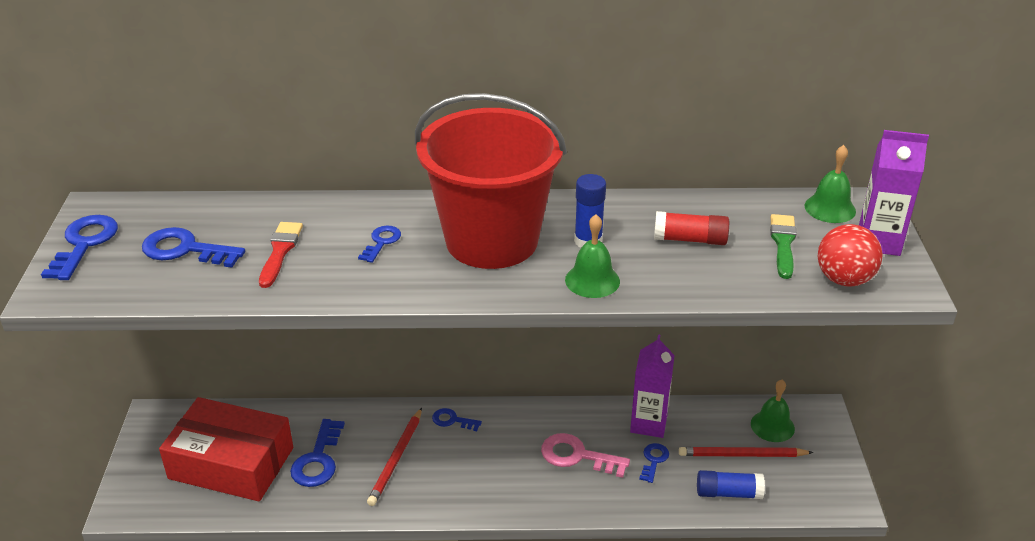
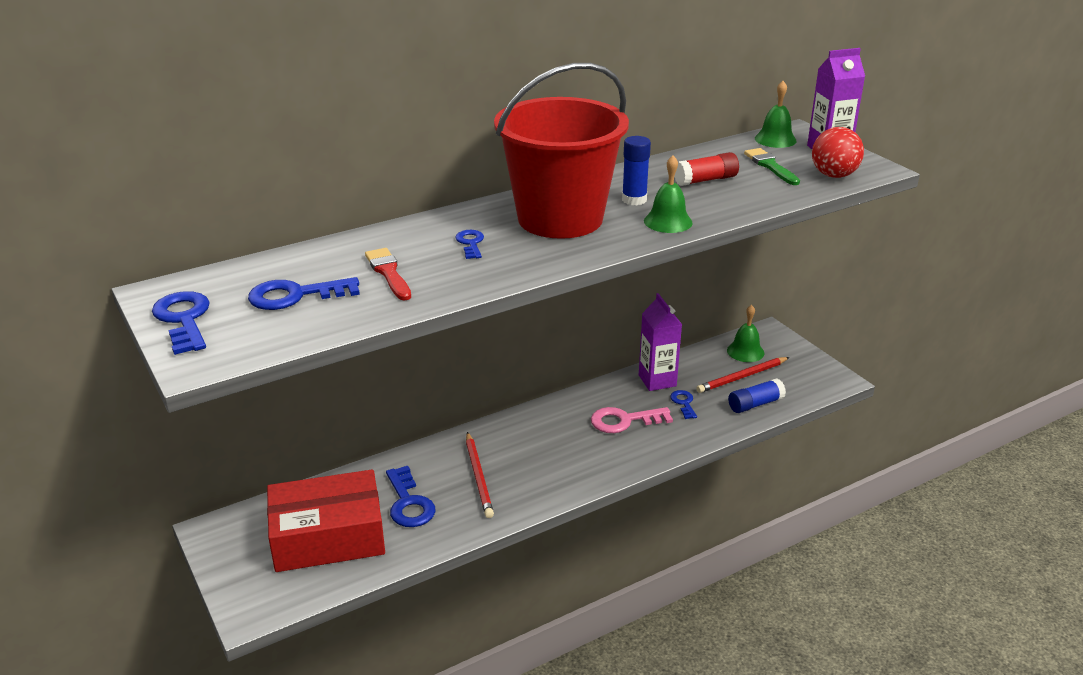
camera: 30 degrees left, 5 degrees down
(452, 420) = (500, 433): blue key -> none

